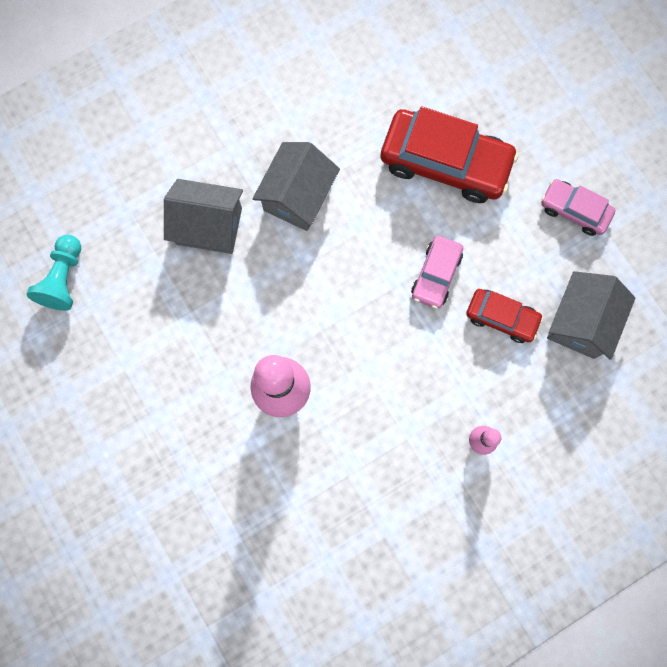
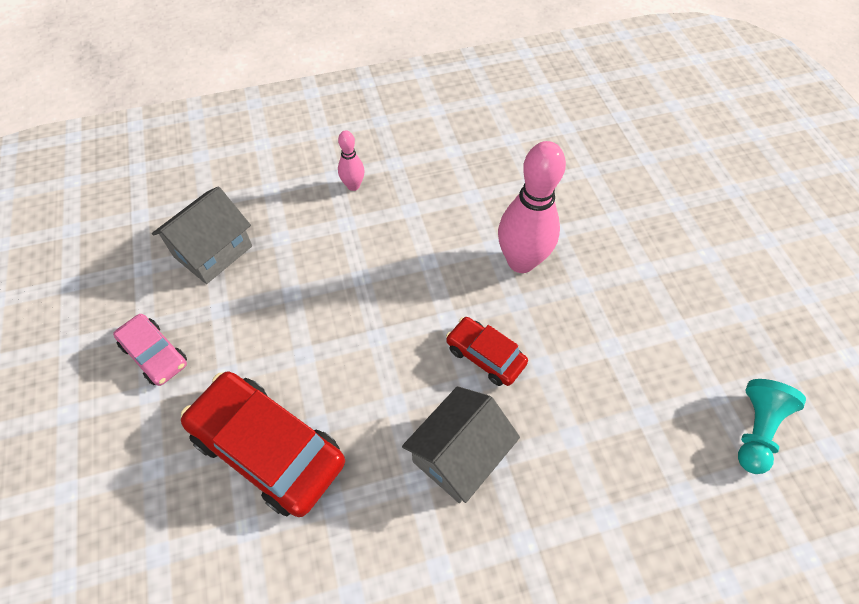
camera: 165 degrees left, 20 degrees down
(209, 226) = (574, 447): grey house -> none
(436, 275) = (332, 328): pink car -> none
(501, 317) = (285, 273): red car -> red car (485, 356)

